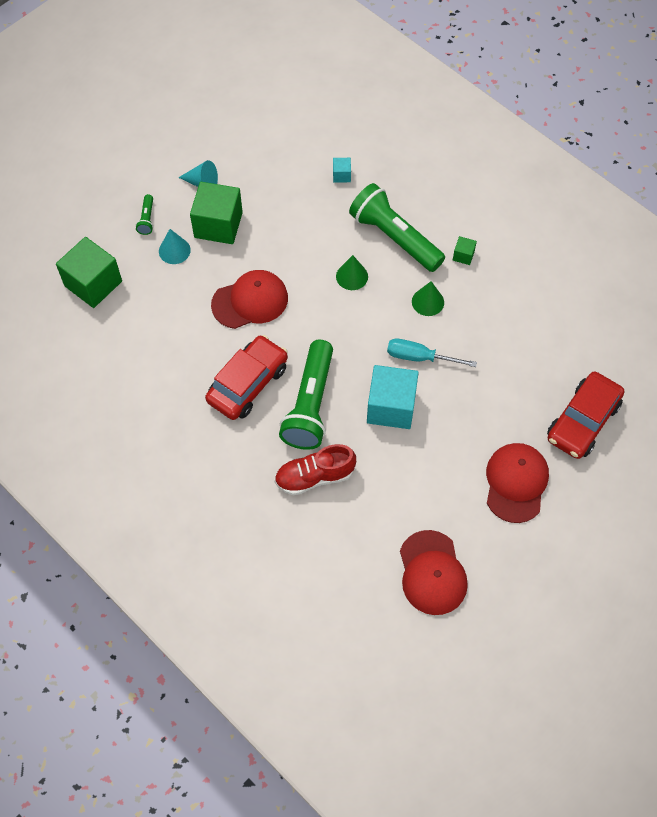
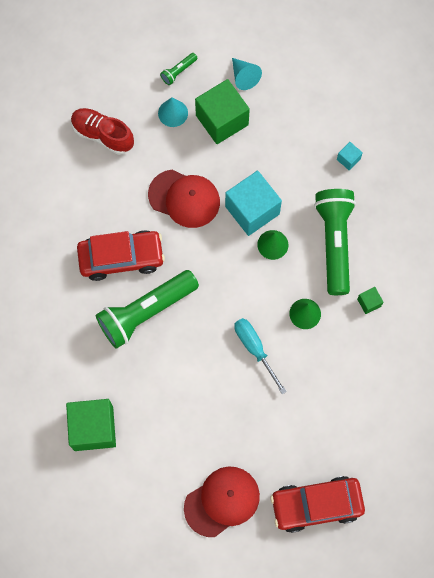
camera: 45 degrees right, 10 degrees up
(93, 283) = (96, 89): green cube -> green cube (93, 428)
(314, 476) = (96, 365): red shoe -> red shoe (103, 135)
(391, 407) = (197, 366): turquoise cube -> turquoise cube (252, 210)
(432, 573) = (101, 505): red cap -> none

